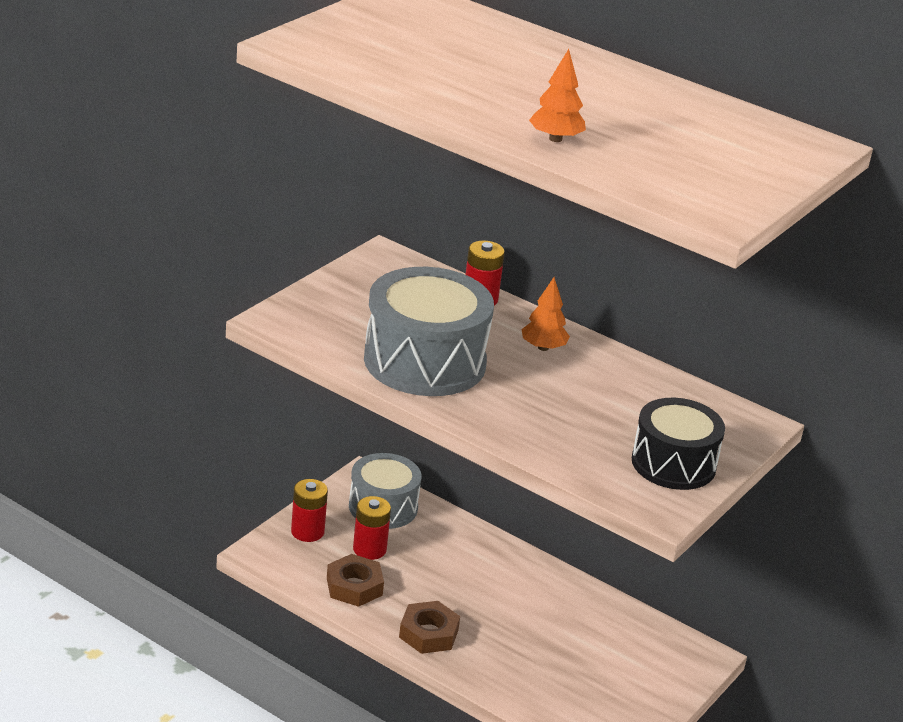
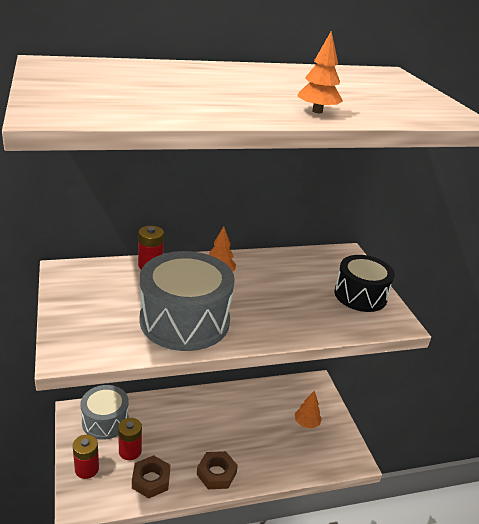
camera: 50 degrees left, 0 degrees up
(613, 677) = (306, 423): none -> orange tree

